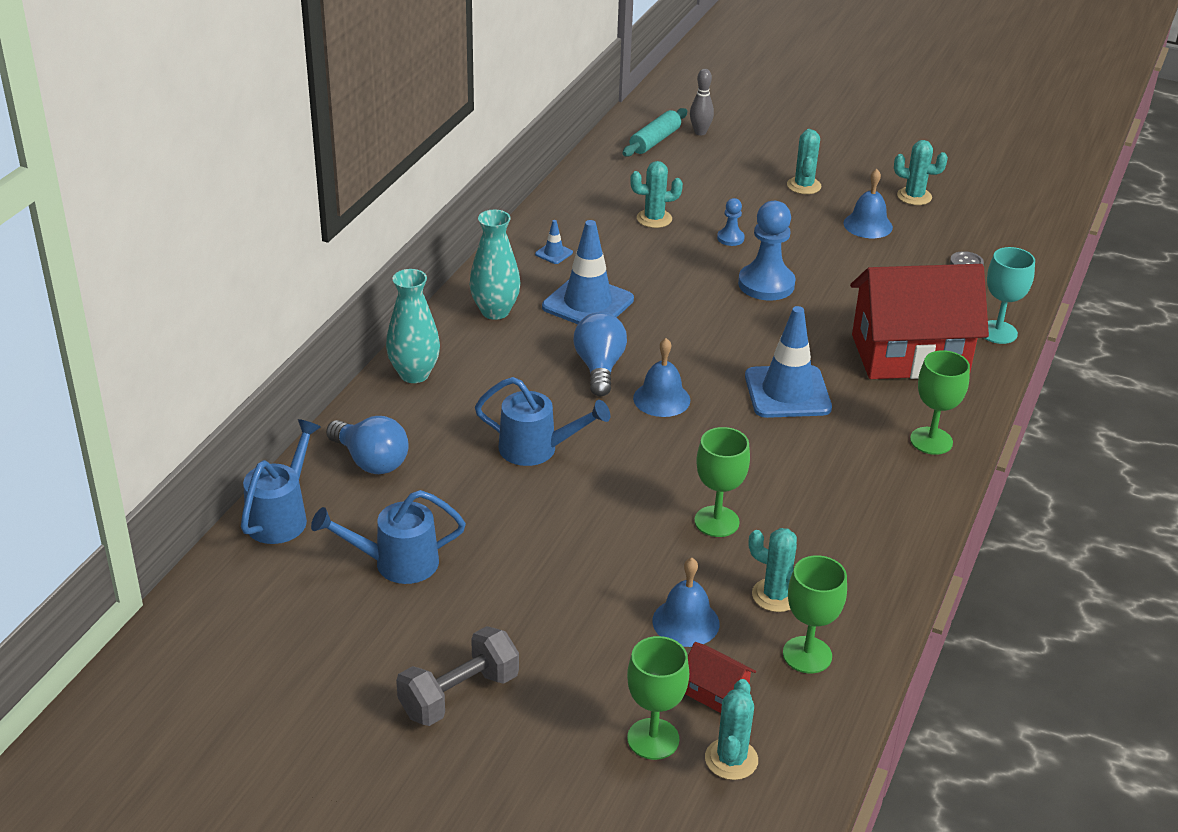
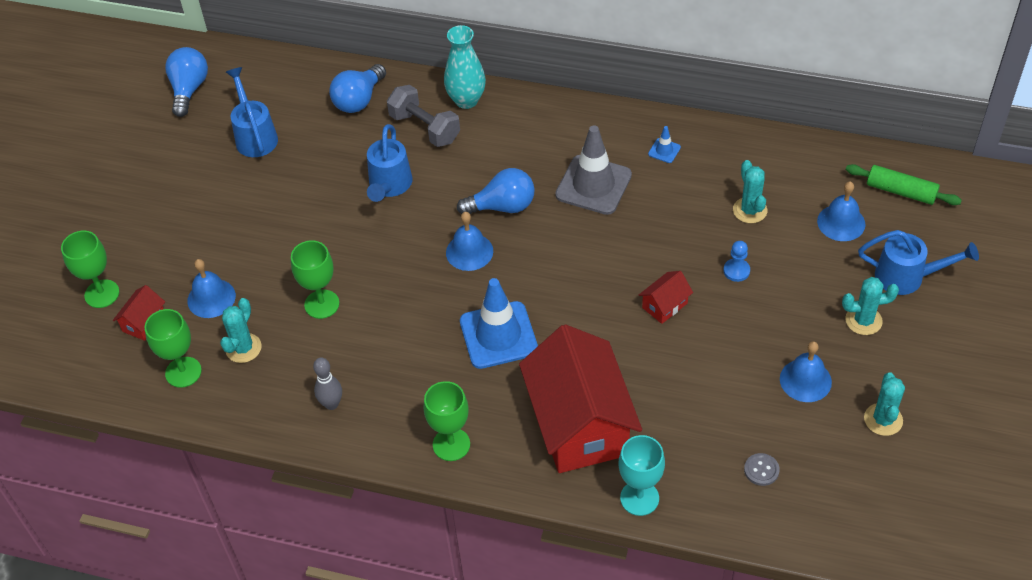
camera: 85 degrees right, 15 degrees up
(265, 628) = (189, 89): none -> blue light bulb
(281, 516) = (294, 70): blue watering can -> blue watering can (907, 277)
(459, 695) = (136, 191): grey dumbbell -> grey dumbbell (425, 128)
(495, 311) = (564, 129): turquoise vase -> none
(588, 303) = (593, 185): blue traffic cone -> grey traffic cone
(655, 141) = (901, 191): turquoise rolling pin -> green rolling pin
(684, 175) = (841, 222): none -> blue bell
(700, 132) = (937, 224): grey bowling pin -> grey bowling pin (331, 404)
(731, 759) = (85, 337): turquoise cactus -> none
(766, 284) = (665, 305): blue pawn -> red house

